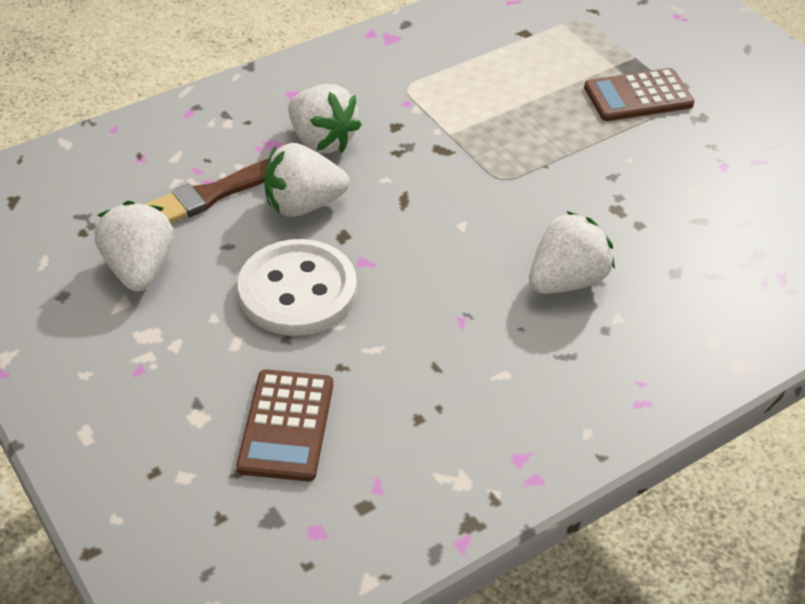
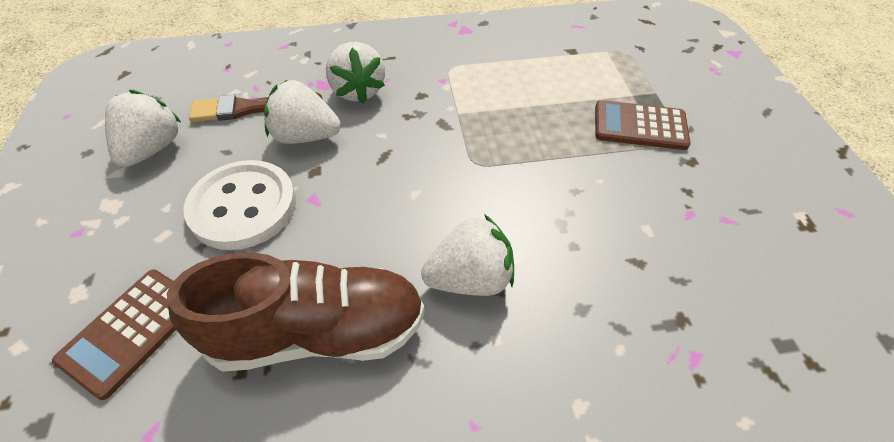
camera: 25 degrees right, 5 degrees up
(462, 366) = (317, 332): none -> brown shoe

